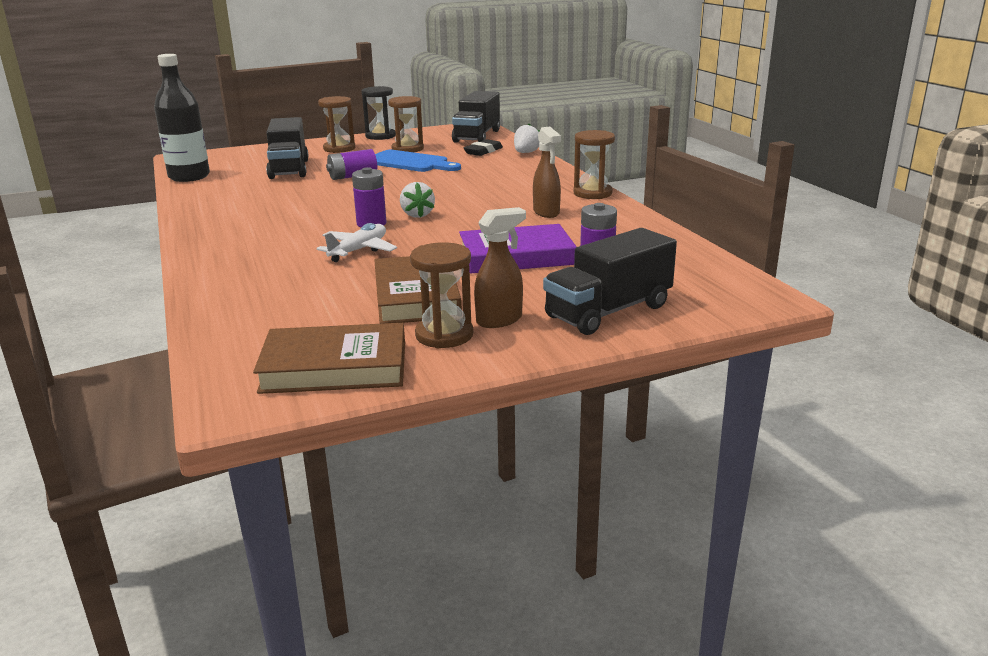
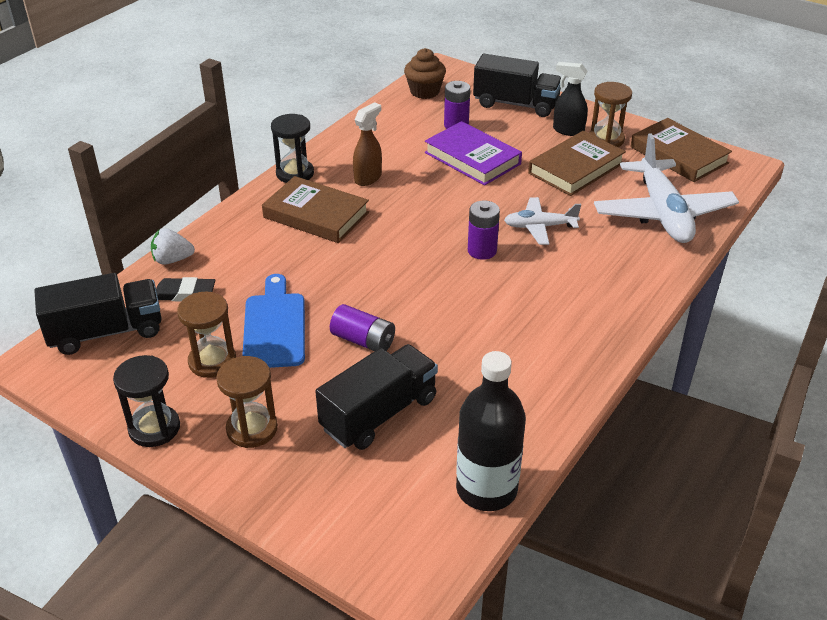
camera: 125 degrees left, 15 degrees up
(265, 308) = (662, 213): none -> white plane
(417, 215) = (437, 237): white strawberry -> none
(500, 320) = (568, 130): brown spray bottle -> black spray bottle
(517, 189) = (316, 215): none -> brown book
(592, 193) = (295, 173): brown hourglass -> black hourglass
(703, 272) = (424, 91): none -> brown cupcake

